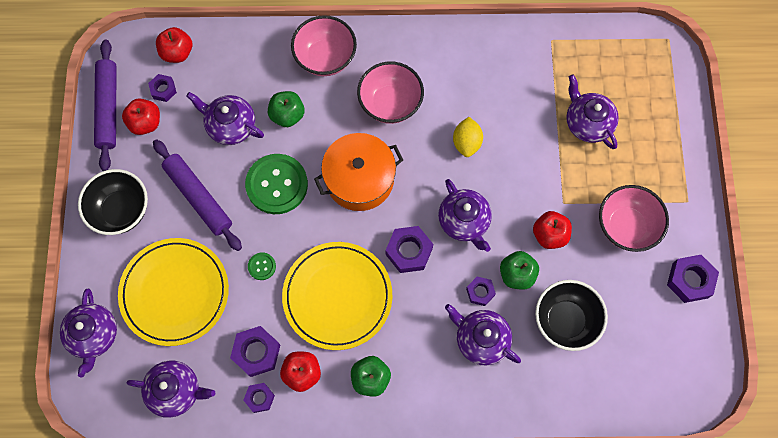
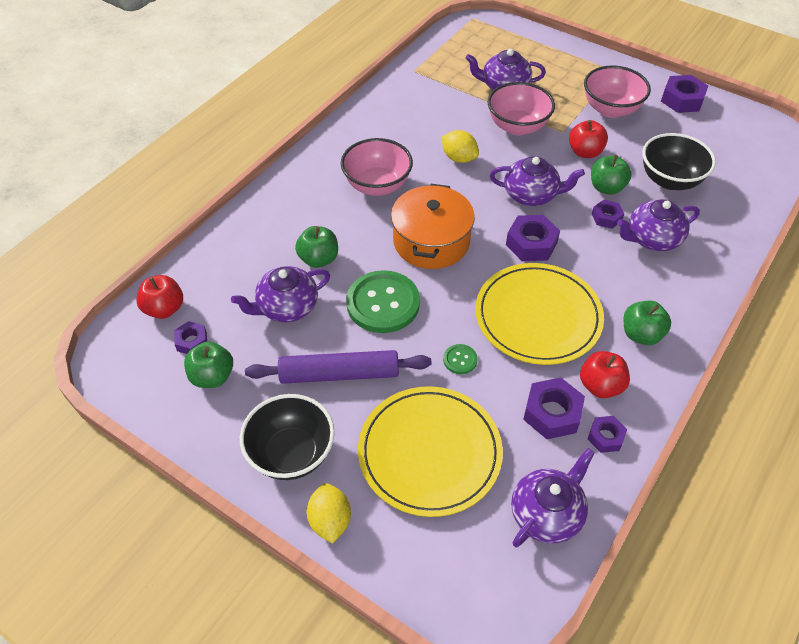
camera: 55 degrees left, 20 degrees down
(91, 265) = (330, 521): none -> yellow lemon
(94, 335) = (420, 565): purple teapot -> none
(108, 108) = (161, 402): purple rolling pin -> none
(145, 123) = (212, 376): red apple -> green apple
(325, 58) = (289, 204): pink bowl -> pink bowl (517, 126)

